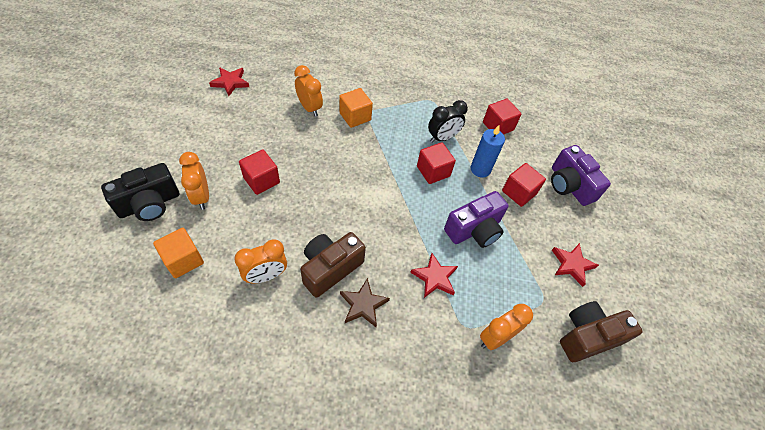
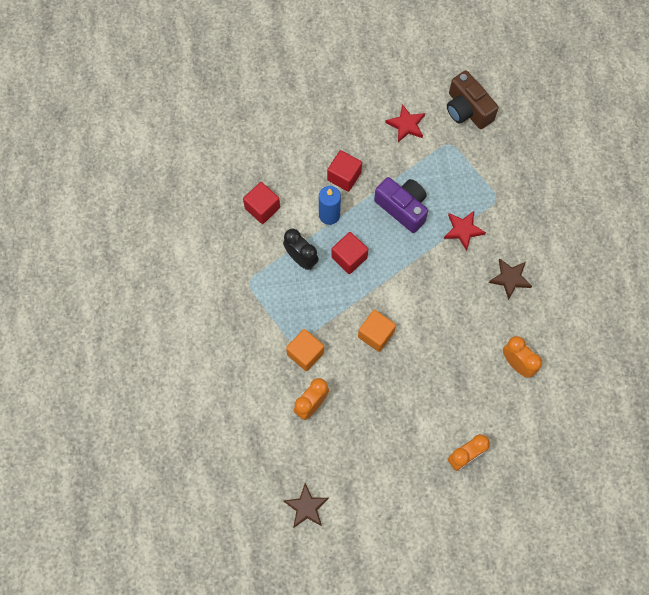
camera: 100 degrees left, 15 degrees up
(149, 204) = (491, 499): black camera -> none
(183, 260) = (531, 438): orange cube -> orange cube (376, 334)
(230, 82) = (306, 507): red star -> brown star
(261, 180) = (424, 411): red cube -> none
(330, 268) = (489, 315): brown camera -> none
(495, 337) = (496, 175): orange clock -> none
(569, 185) = (317, 133): purple camera -> none

